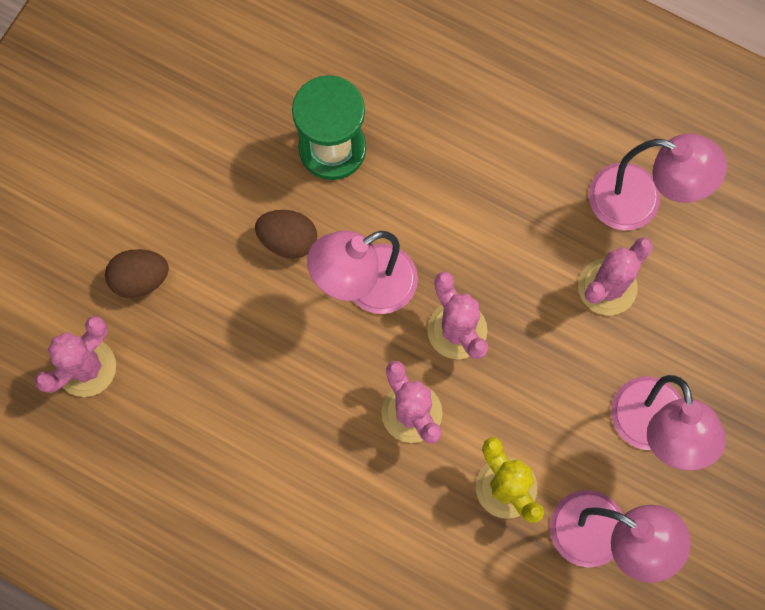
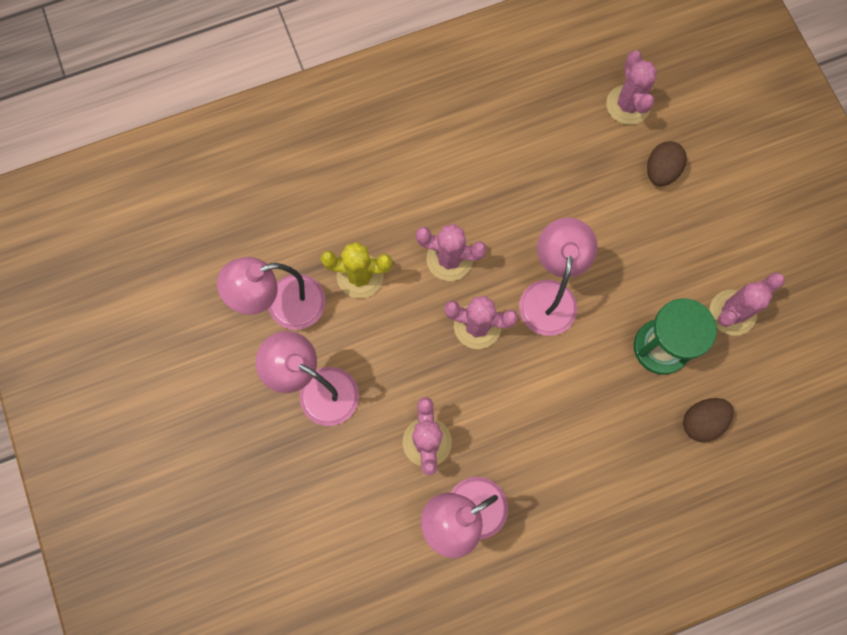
camera: 130 degrees right, 0 degrees up
(242, 110) = (732, 313): none -> pink cactus
(288, 240) = (618, 273): brown egg -> brown egg (701, 422)

